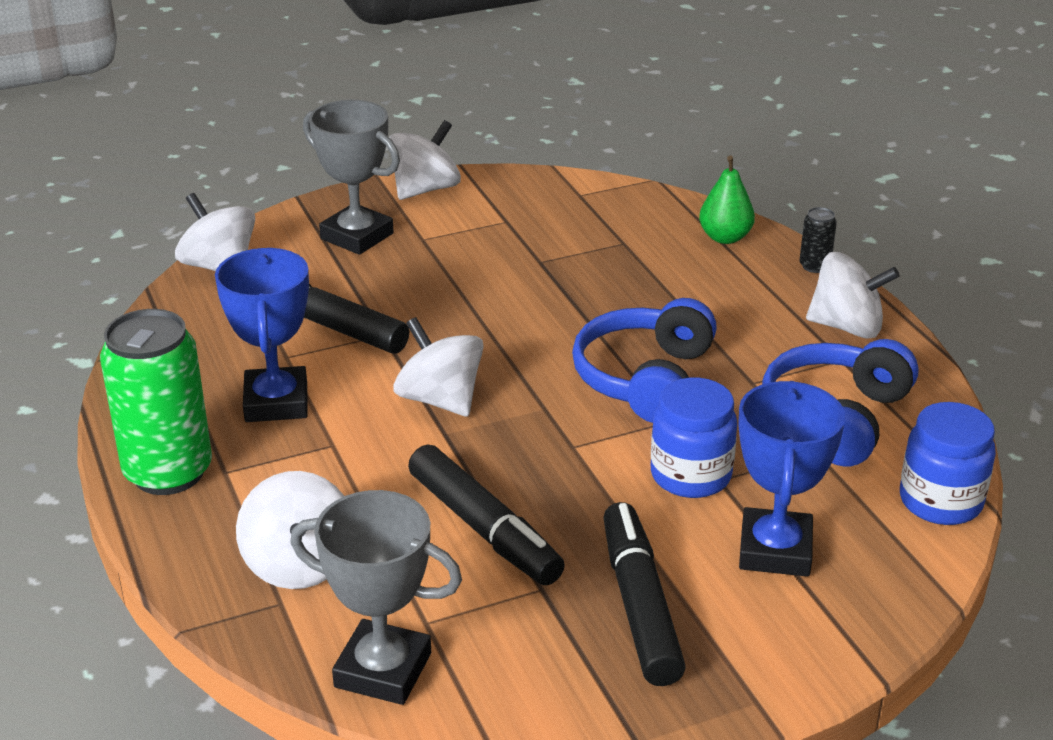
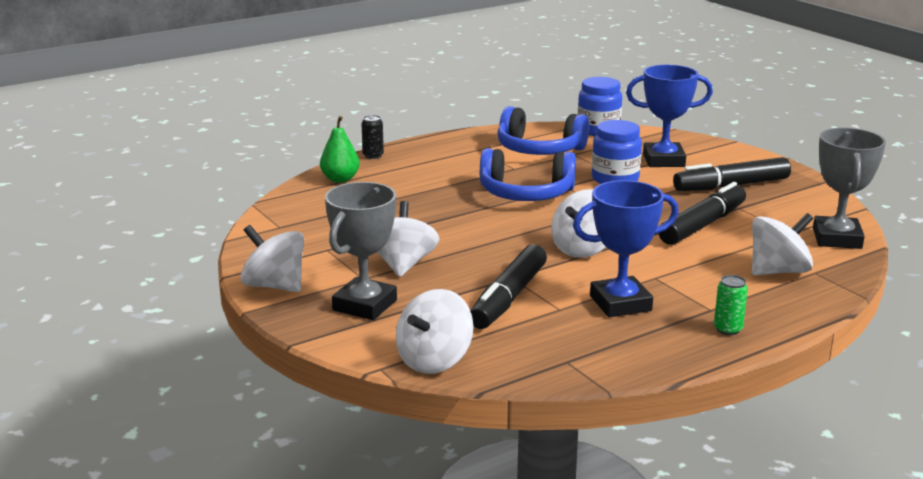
camera: 100 degrees left, 10 degrees down
(168, 472) = (727, 329): green can -> green can, size x0.42
(847, 327) = (443, 148): white spinning top -> white spinning top (402, 265)

